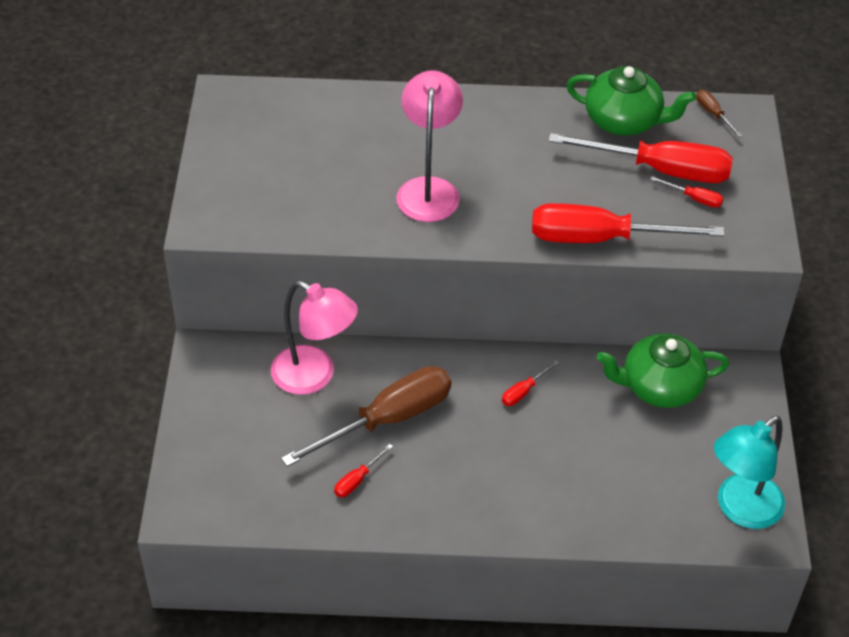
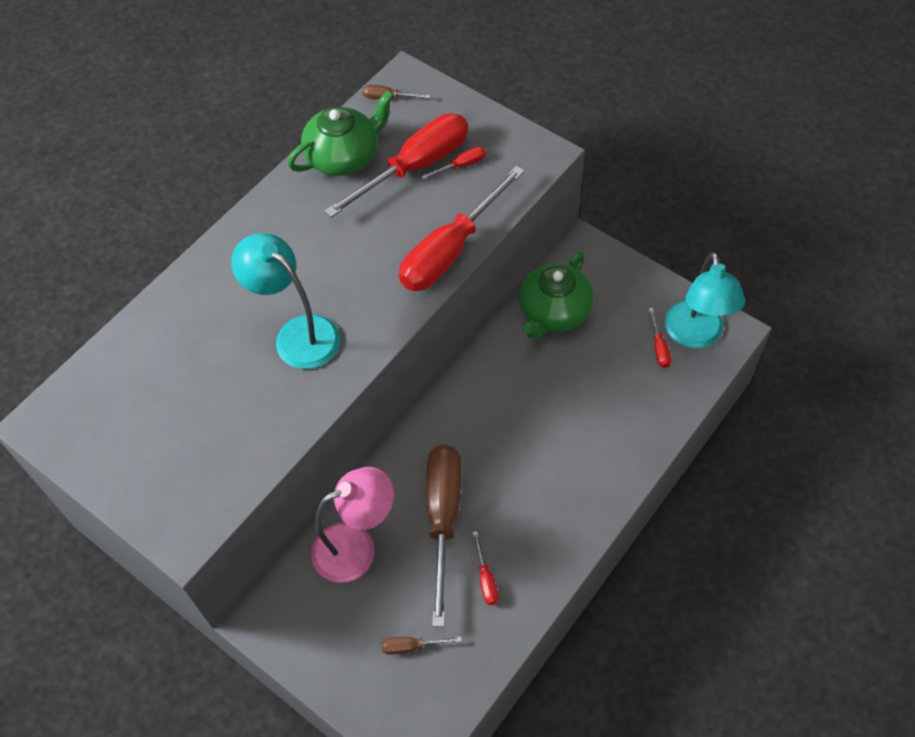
camera: 50 degrees left, 10 degrees up
(258, 462) = (411, 646): none -> brown screwdriver
(429, 189) = (297, 334): pink lamp -> turquoise lamp
(523, 391) = (490, 404): red screwdriver -> red screwdriver (659, 347)

